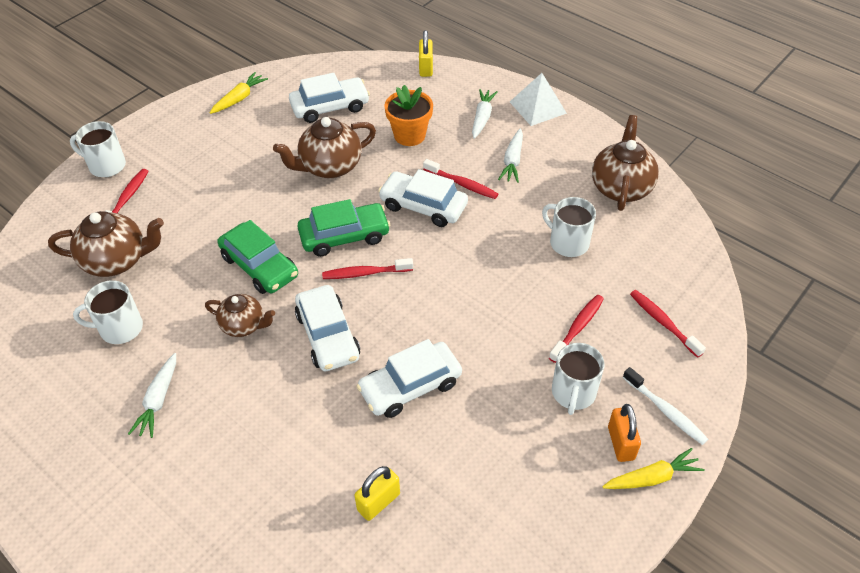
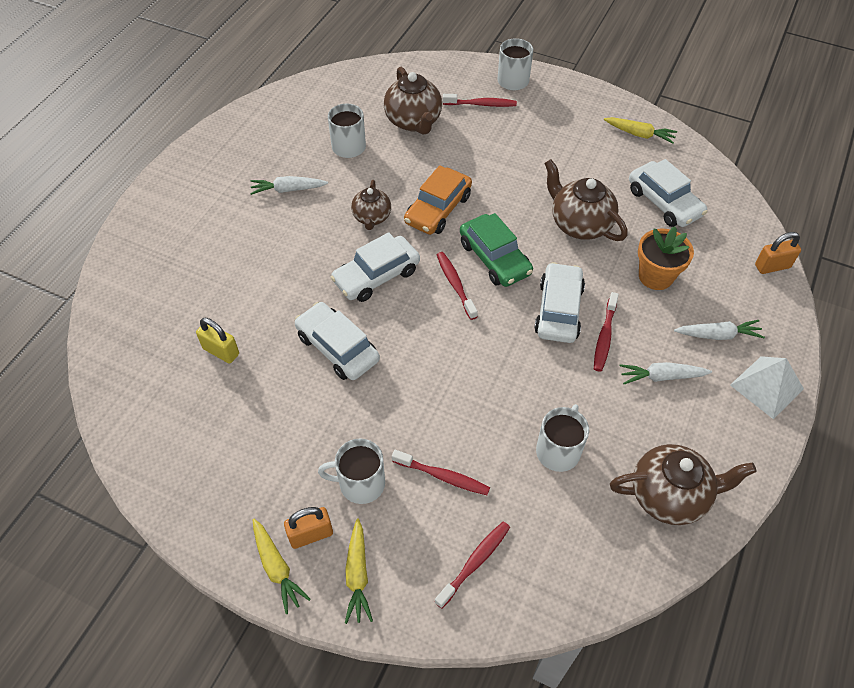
camera: 75 degrees right, 5 degrees up
(259, 266) = (438, 209): green car -> orange car
(425, 68) = (772, 266): yellow padlock -> orange padlock
(665, 411) = (357, 575): white toothbrush -> yellow carrot

